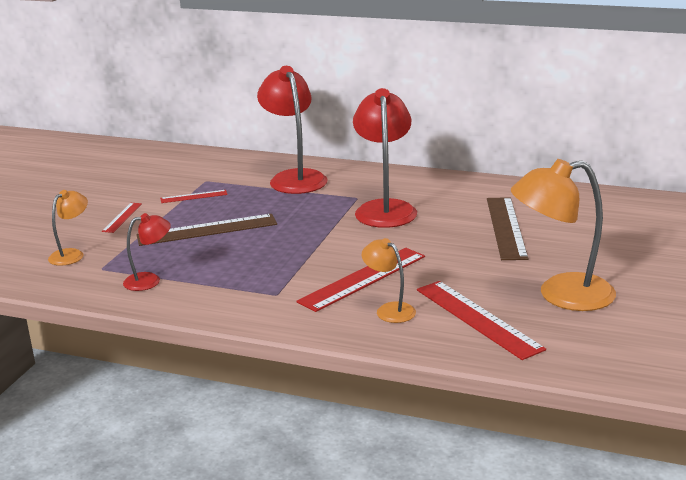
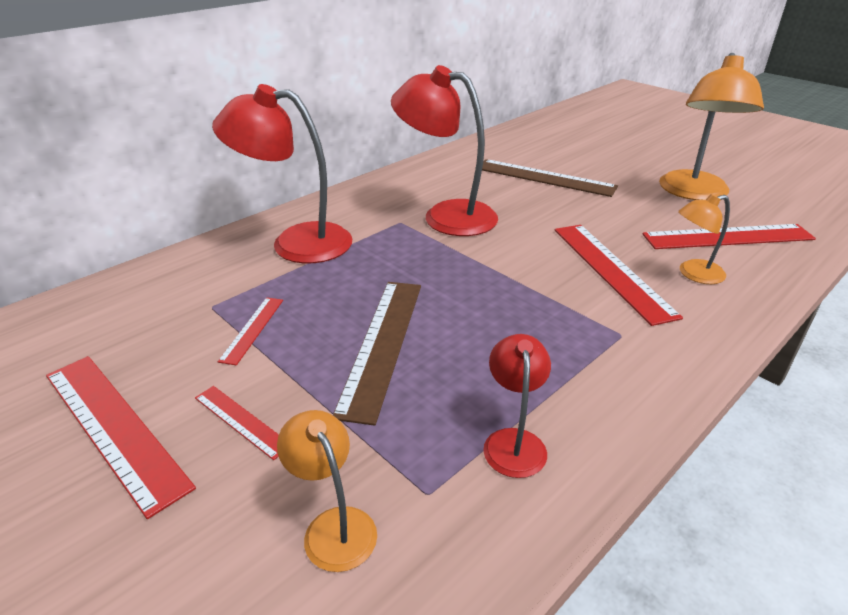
camera: 65 degrees left, 10 degrees up
(101, 195) = (114, 427): none -> red ruler

